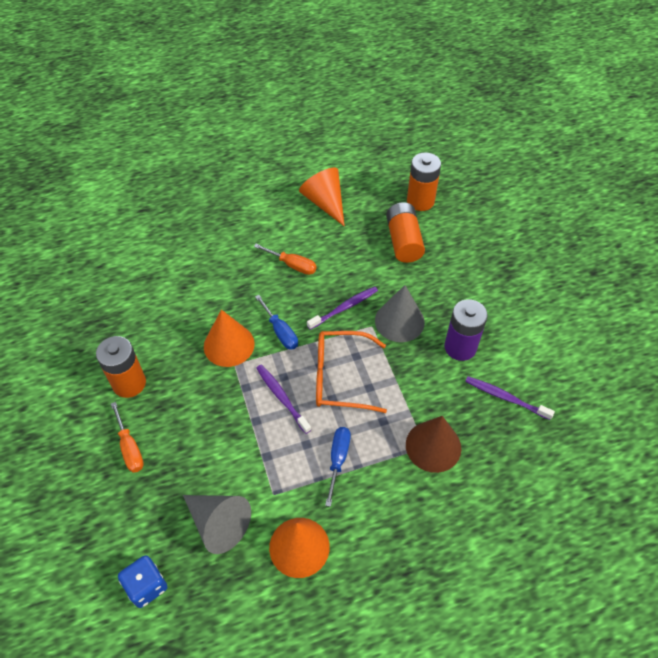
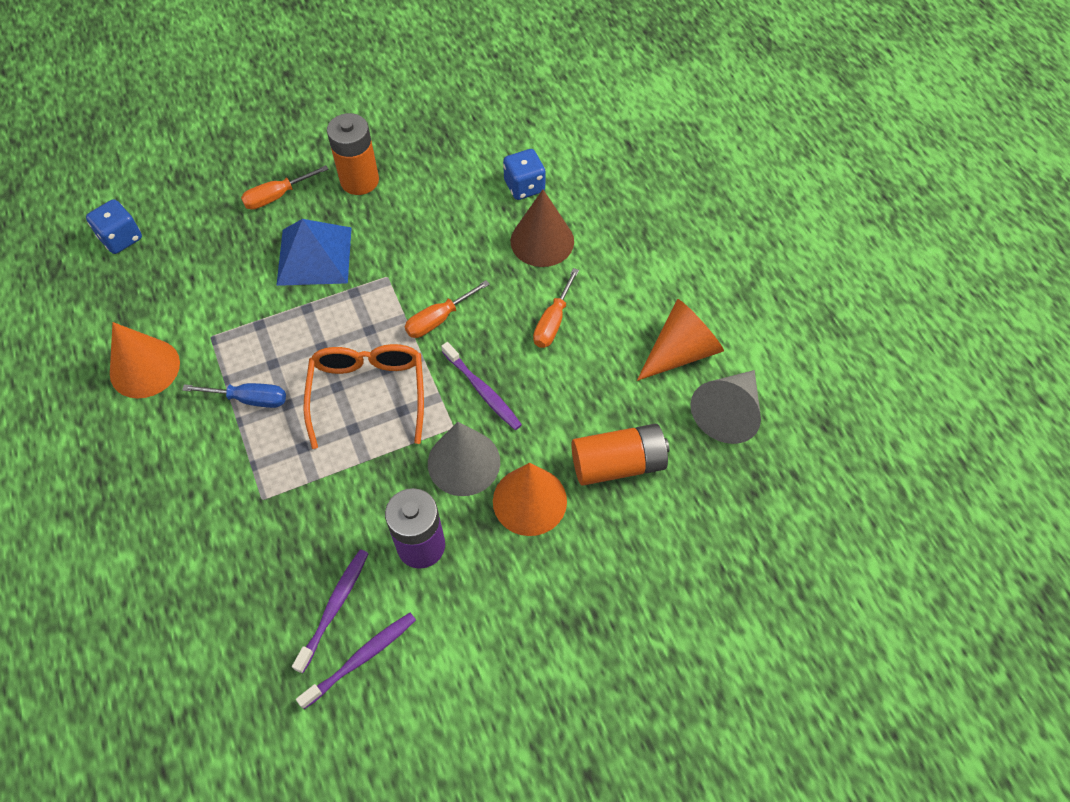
camera: 85 degrees right, 5 degrees up
(166, 273) = (524, 186): none -> blue dice
(203, 416) = (314, 255): none -> blue pyramid
(218, 524) = (180, 289): grey cone -> grey cone (728, 413)
(229, 345) = (416, 267): orange cone -> orange cone (529, 501)
(280, 331) = (439, 319): blue screwdriver -> orange screwdriver
(281, 397) = (339, 331): purple toothbrush -> purple toothbrush (362, 658)
(420, 201) = (710, 487): orange battery -> none
(433, 446) = (262, 509): brown cone -> brown cone (542, 241)

